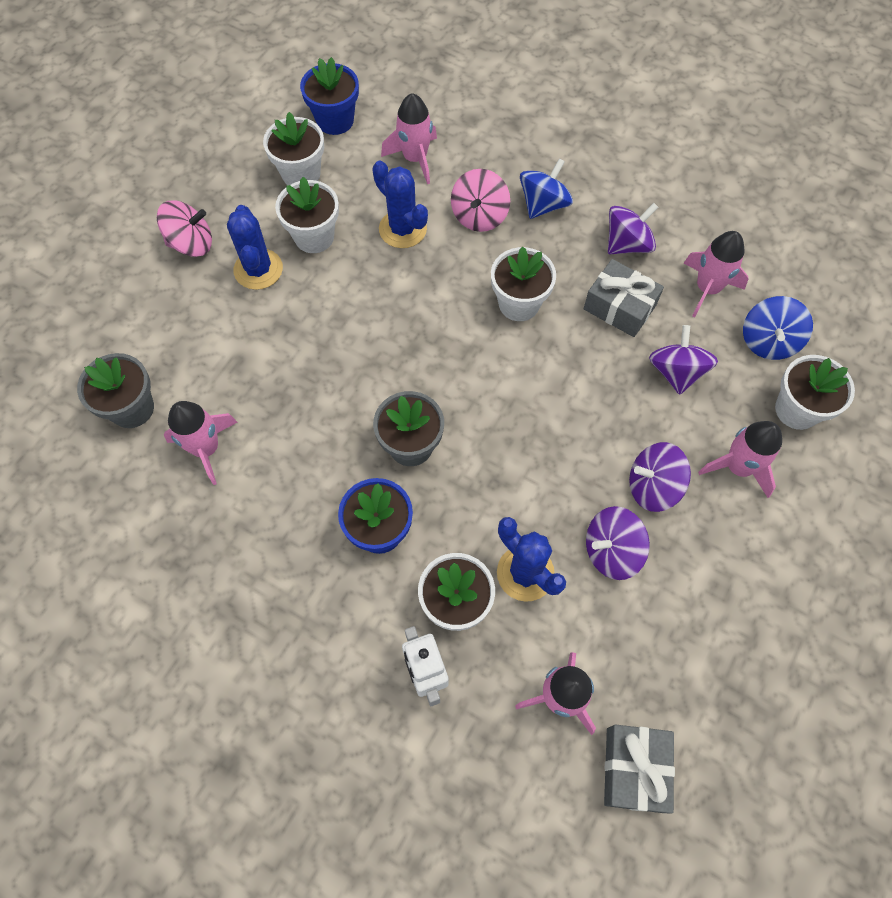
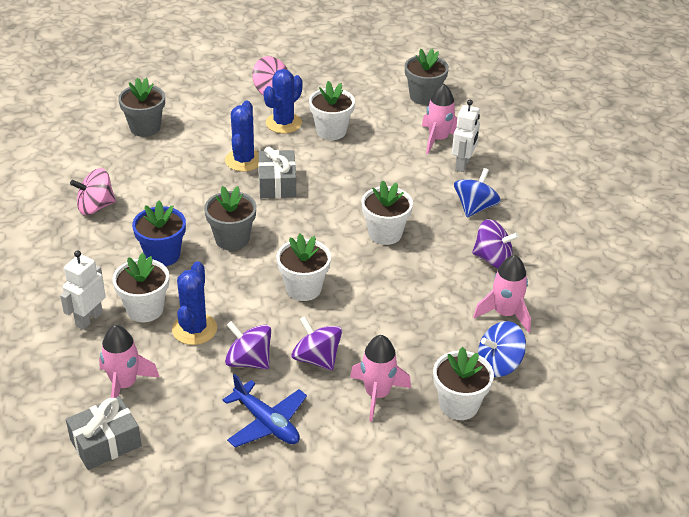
camera: 50 degrees right, 25 degrees down
(206, 448) = (148, 165): pink rocket -> none
(301, 174) = (368, 104): white flower pot -> white flower pot (303, 288)
(335, 120) = (424, 96): blue flower pot -> grey flower pot
(402, 229) = (380, 160): blue cactus -> blue cactus (243, 160)
(471, 167) = (463, 164): none -> white robot
(479, 216) = (430, 185): pink spinning top -> pink spinning top (95, 207)
(543, 204) = (475, 207): blue spinning top -> blue spinning top turned 60 degrees counterclockwise
(619, 307) = (437, 279): grey gift -> grey gift (277, 184)
(676, 372) = (418, 329): purple spinning top -> none
(710, 591) = (266, 423): none -> blue plane

